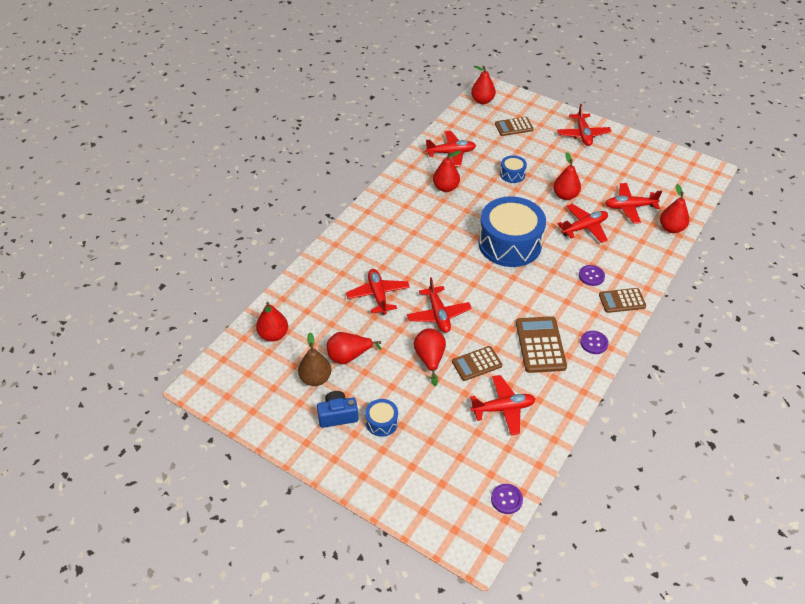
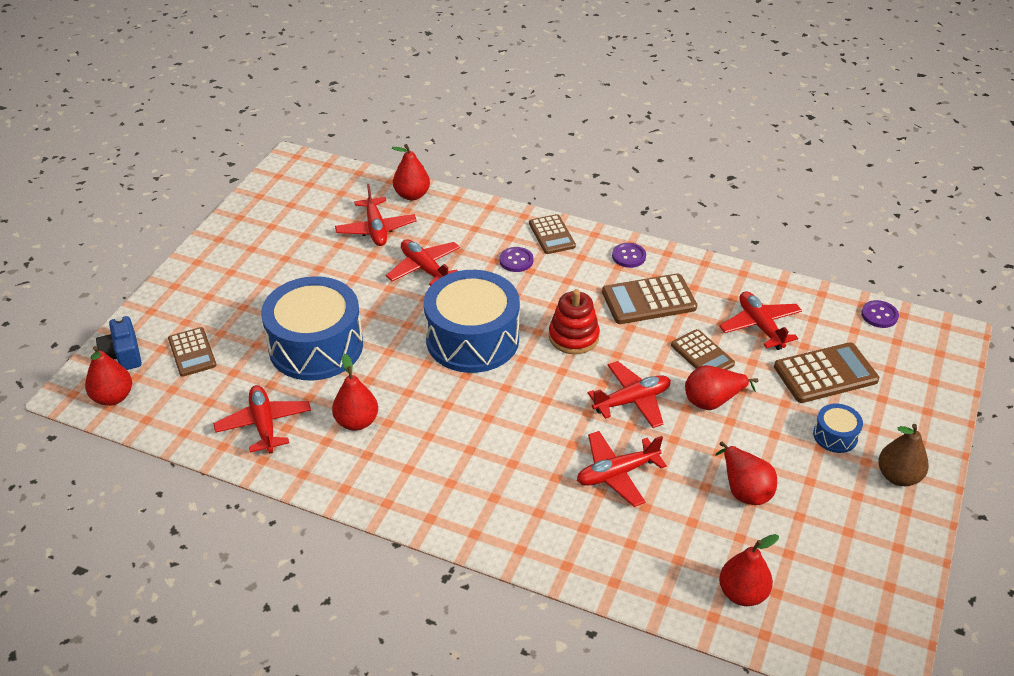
camera: 100 degrees left, 5 degrees down
(315, 378) = (800, 521): brown pear -> brown pear (898, 476)
(337, 415) = (848, 484): blue camera -> blue camera (123, 355)
(444, 436) = (825, 374): none -> brown calculator
(505, 295) = (573, 337): none -> red stacking toy
(512, 174) = (316, 346): blue drum -> blue drum, size x2.31
(565, 196) = (360, 289): red pear -> none
(583, 134) = (213, 275): red plane -> none

